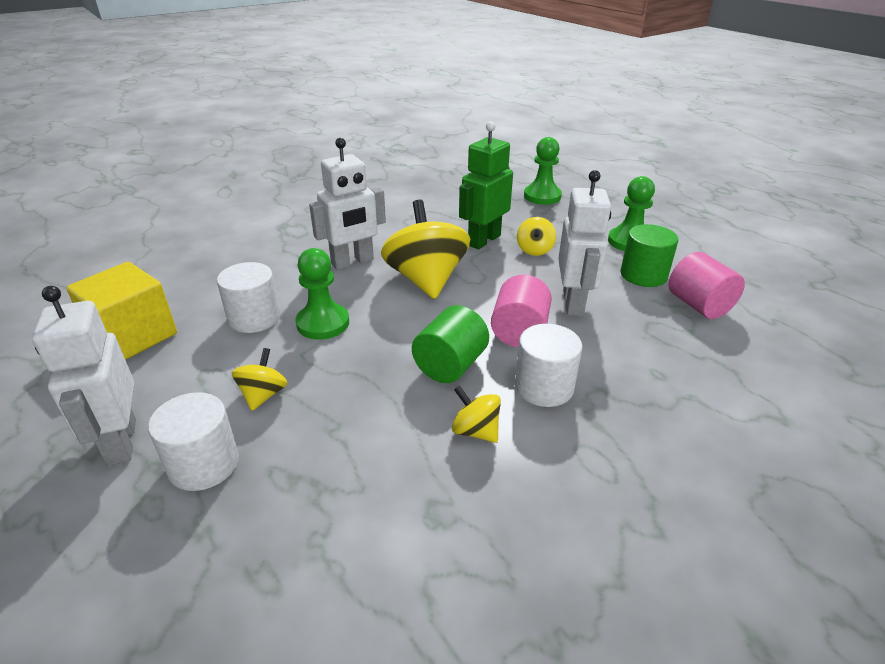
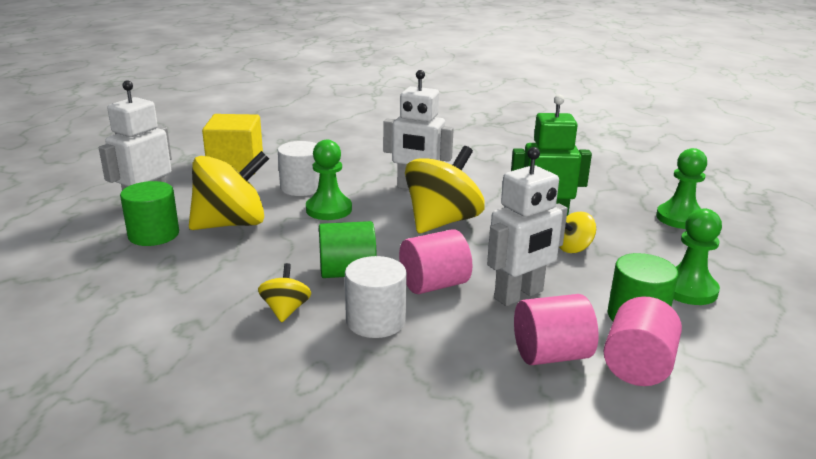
camera: 50 degrees right, 10 degrees down
(204, 464) = (153, 235): white cylinder -> green cylinder
(263, 395) = (231, 224): yellow spinning top -> yellow spinning top, size x2.10
(660, 330) = (551, 355): none -> pink cylinder

